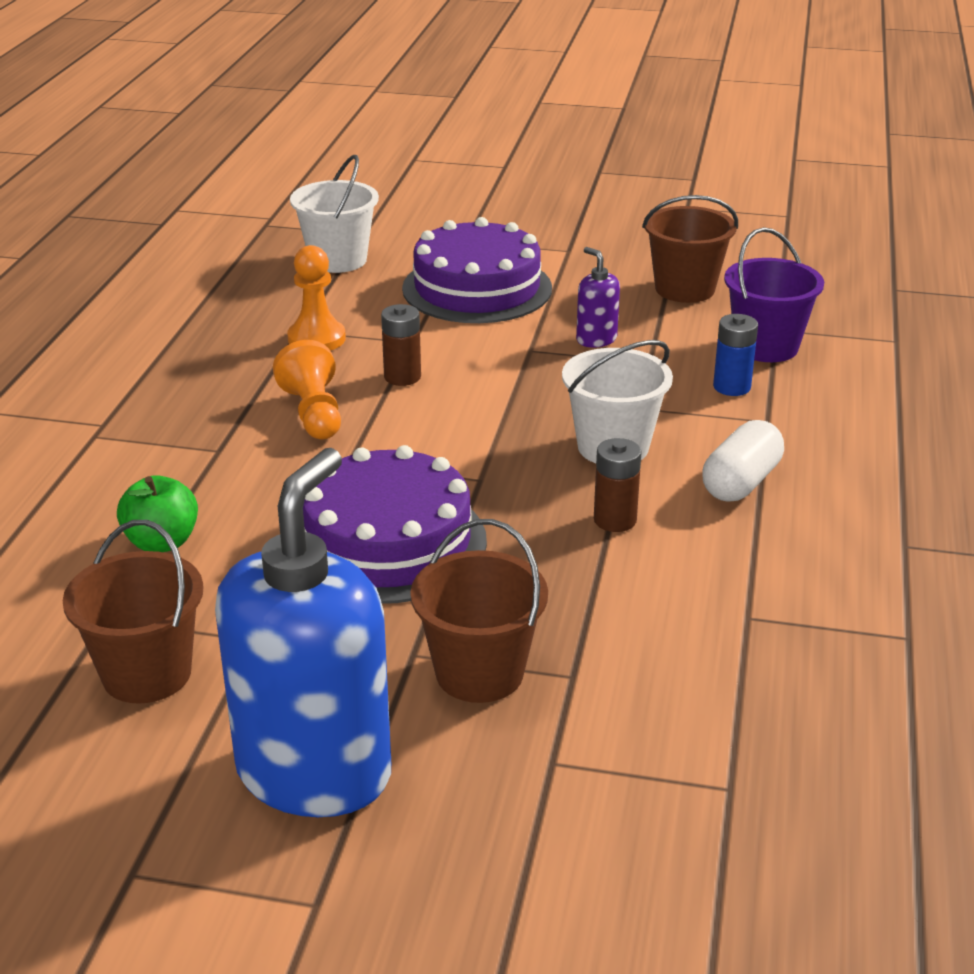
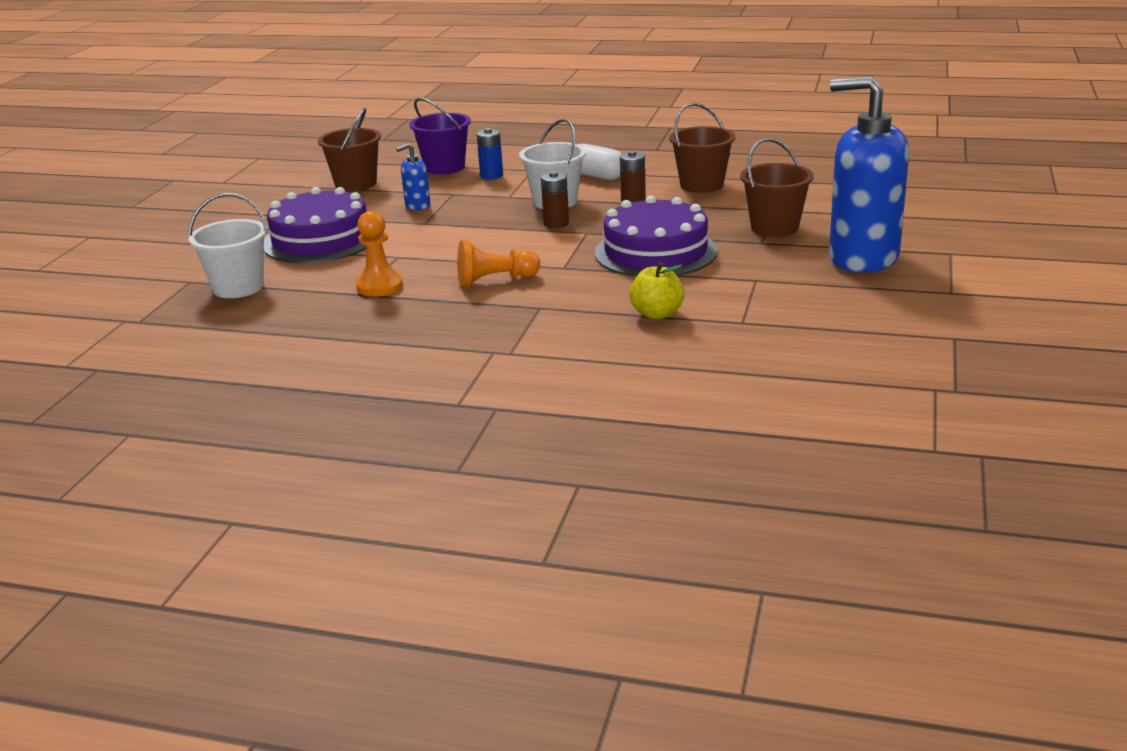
camera: 85 degrees left, 5 degrees down
(147, 673) = (794, 304): brown bucket -> brown bucket (701, 185)
(162, 542) = (657, 314): green apple -> yellow apple
(402, 377) = (450, 257): brown battery -> brown battery (556, 223)
(596, 339) = (417, 206): purple soap dispenser -> blue soap dispenser

